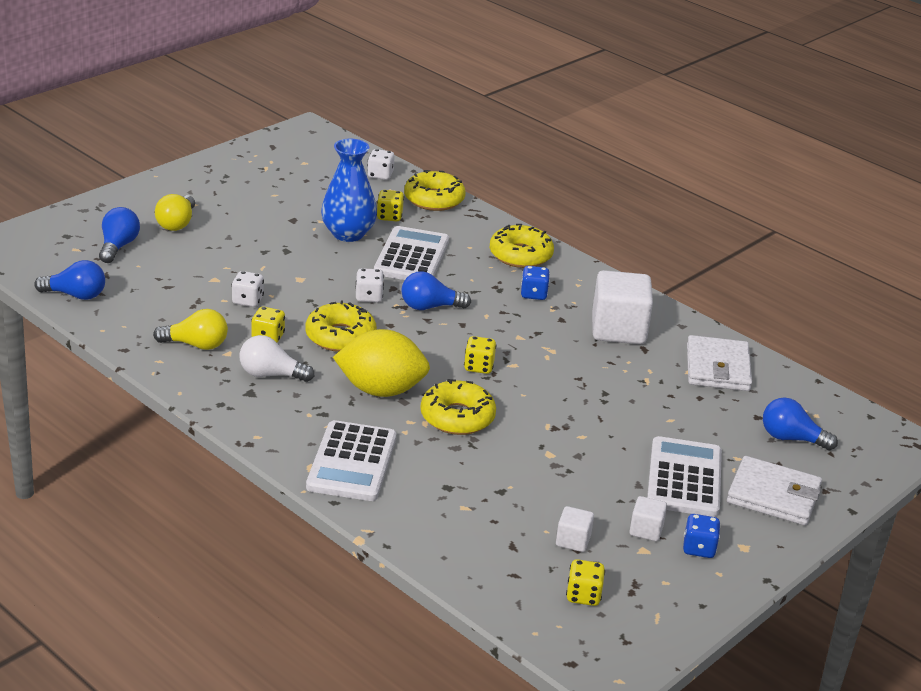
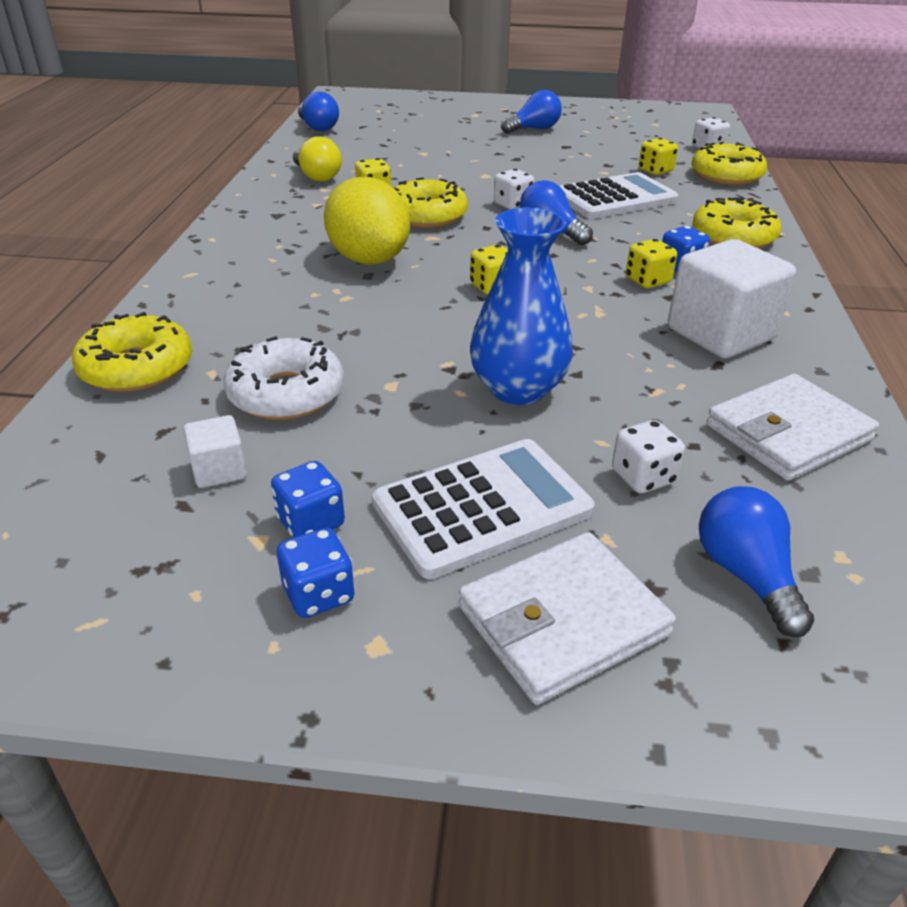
camera: 55 degrees right, 5 degrees up
(118, 246) = (406, 117): blue light bulb -> blue light bulb (533, 129)
(177, 223) = (474, 120): yellow light bulb -> none
(247, 301) = (414, 170): white dice -> white dice (643, 477)
(271, 375) = (318, 212): white light bulb -> none
(348, 234) = (591, 167): blue vase -> blue vase (518, 389)
(352, 462) = (222, 288): white calculator -> none
(457, 417) = (381, 309): yellow donut -> yellow donut (137, 368)
(519, 491) = (286, 393): none -> white donut
(583, 595) = (94, 527): yellow dice -> yellow dice (647, 281)
(646, 530) = (310, 522): white cube -> blue dice
(773, 495) = (562, 620): white wallet -> white wallet turned 75 degrees clockwise

